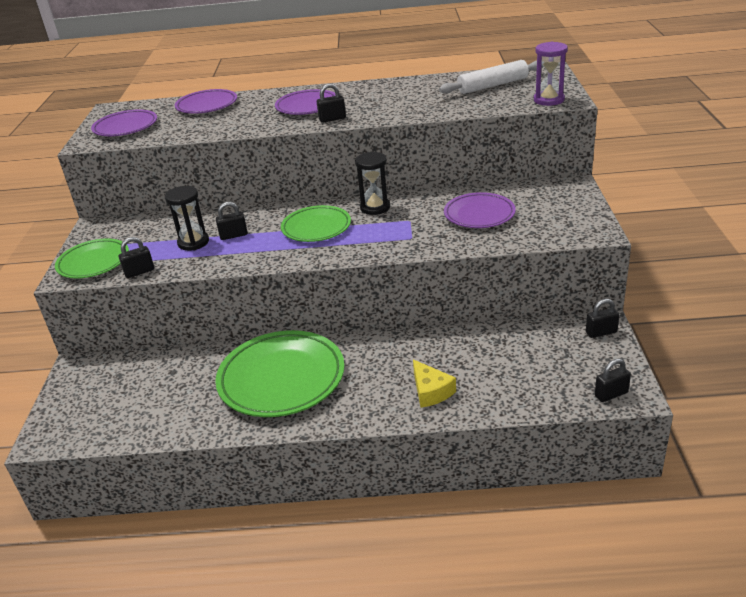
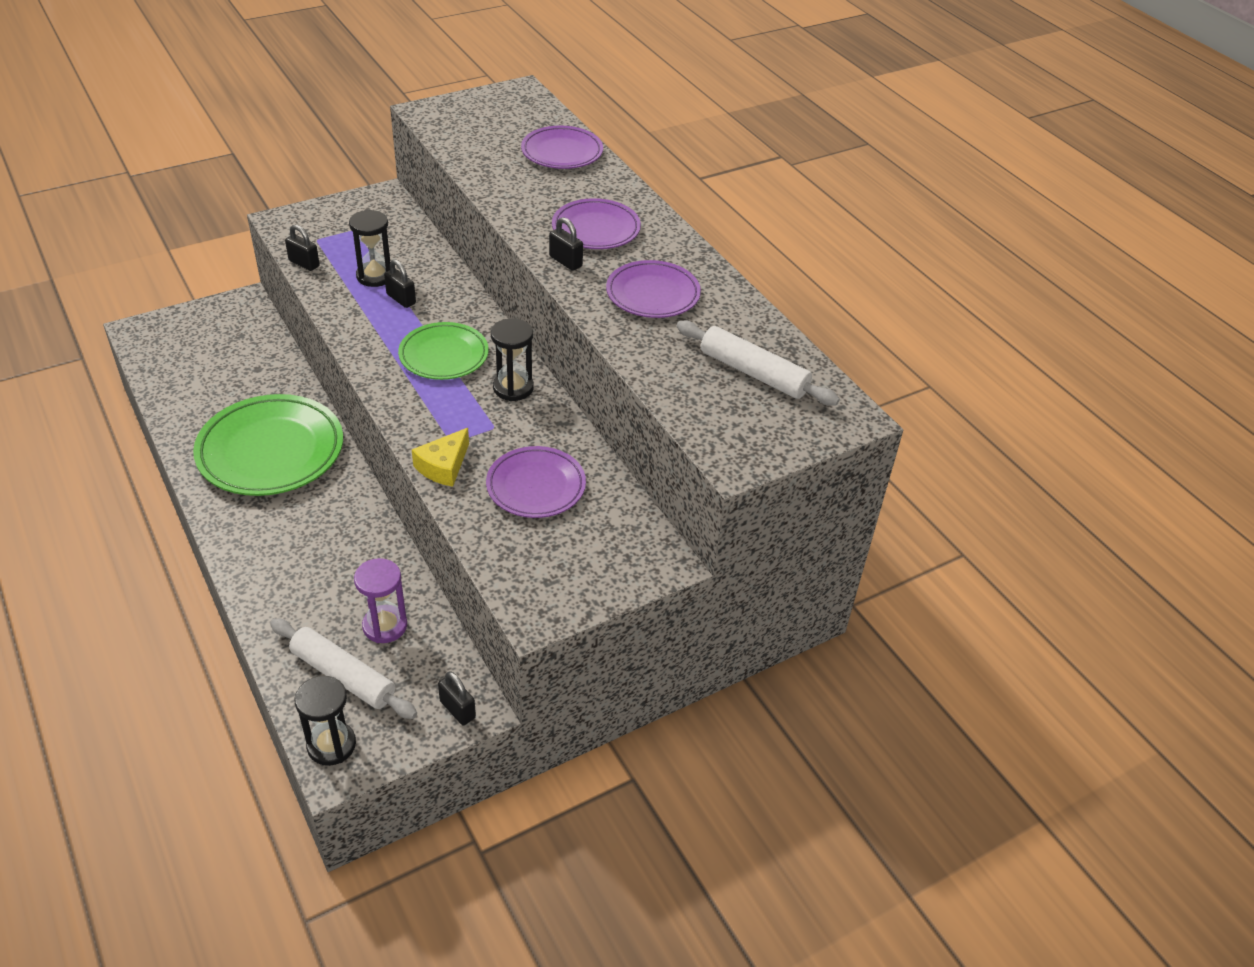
camera: 55 degrees right, 10 degrees up
(93, 262) = (311, 226): green plate -> none
(125, 127) = (474, 120): purple plate -> purple plate (653, 294)
(430, 391) = (286, 577): yellow cheese -> yellow cheese (443, 466)
(547, 378) = (343, 676): none -> white rolling pin
(549, 100) = (726, 442): purple hourglass -> purple hourglass (385, 626)
(611, 394) = (331, 745): black padlock -> black hourglass

